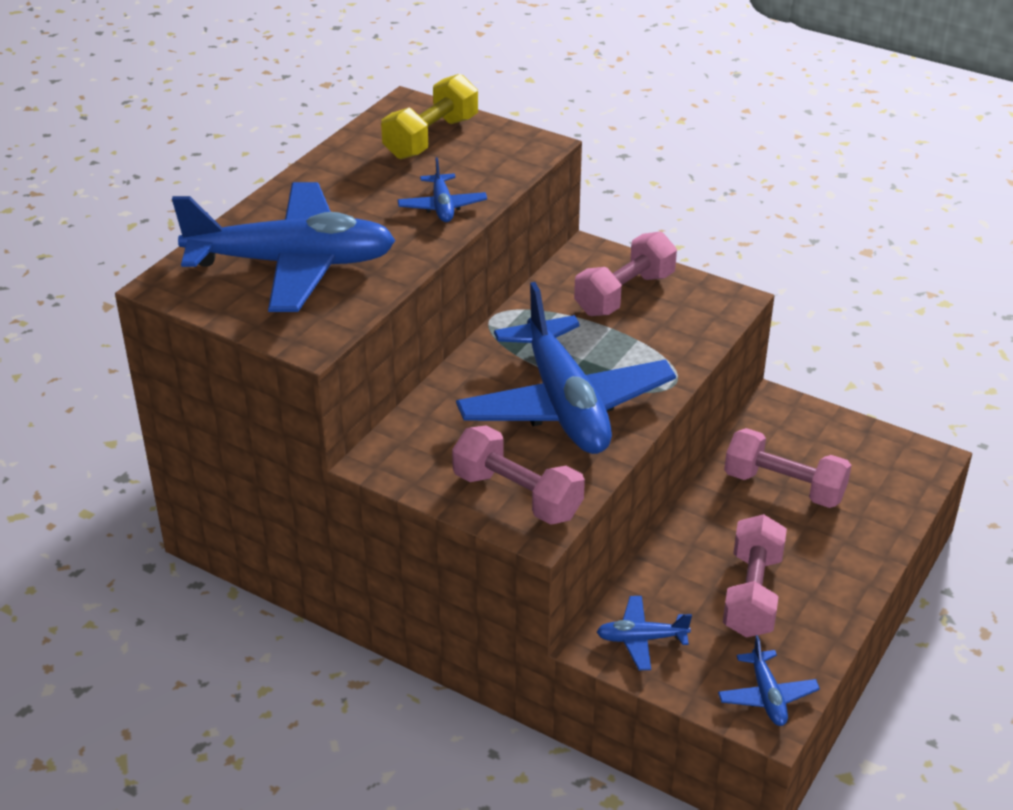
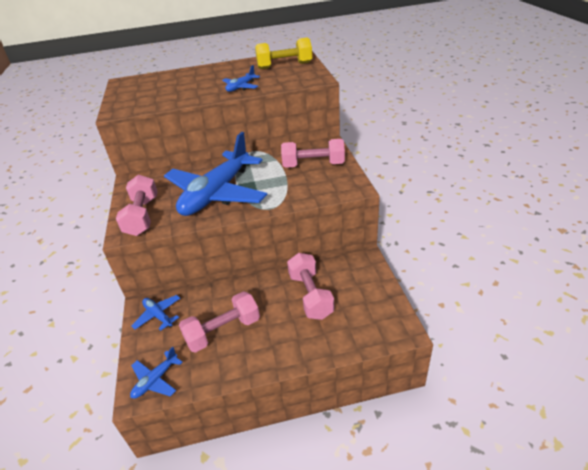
camera: 50 degrees right, 0 degrees up
(292, 264) = (162, 88): blue plane -> none

